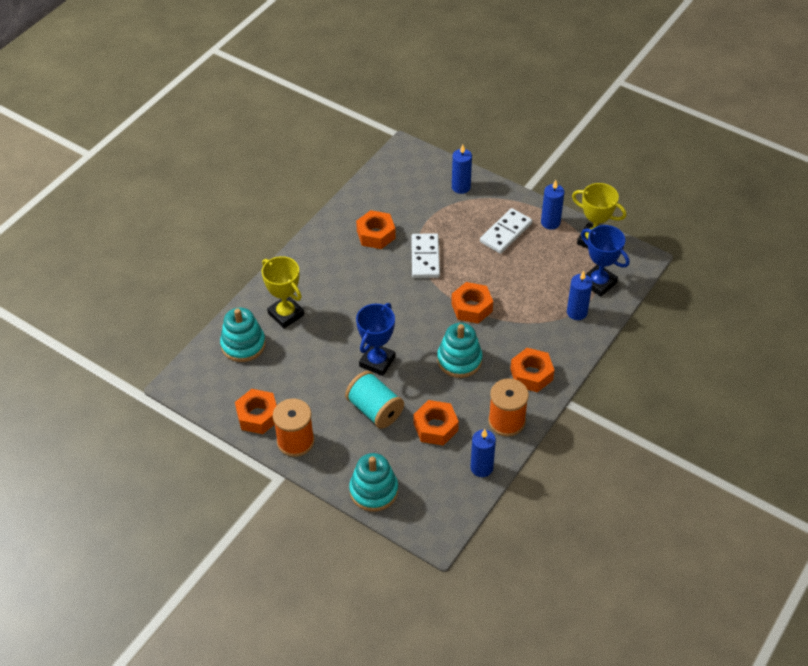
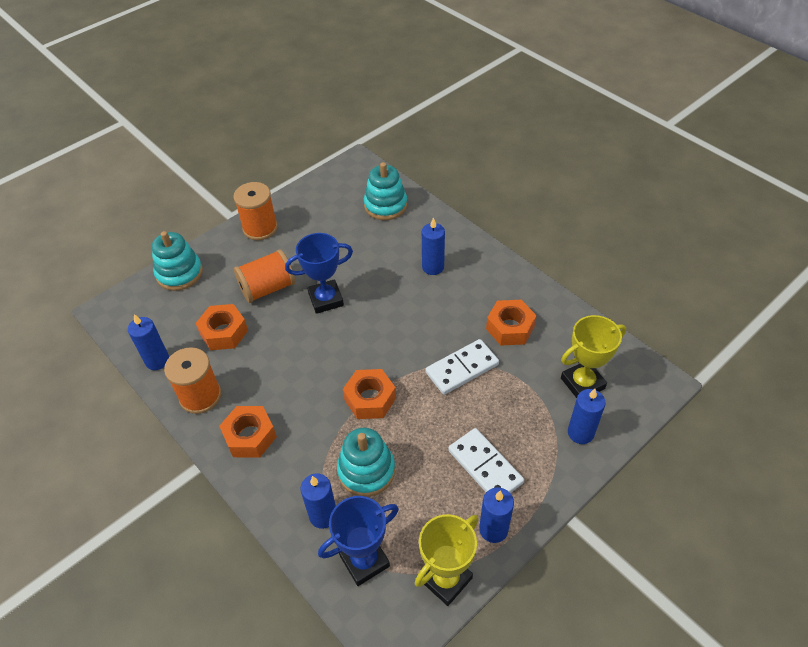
camera: 105 degrees right, 0 degrees up
(258, 416) = (299, 207): orange nut -> none
(286, 314) = (413, 238): yellow trophy -> yellow trophy (582, 383)
(319, 294) = (433, 267): none -> blue candle
(375, 410) = (267, 288): turquoise spool -> orange spool
(377, 362) = (326, 299): blue trophy -> blue trophy turned 60 degrees counterclockwise
(425, 257) = (462, 368): white domino -> white domino turned 45 degrees counterclockwise
(459, 360) = (299, 370): turquoise stacking toy -> turquoise stacking toy (366, 470)

